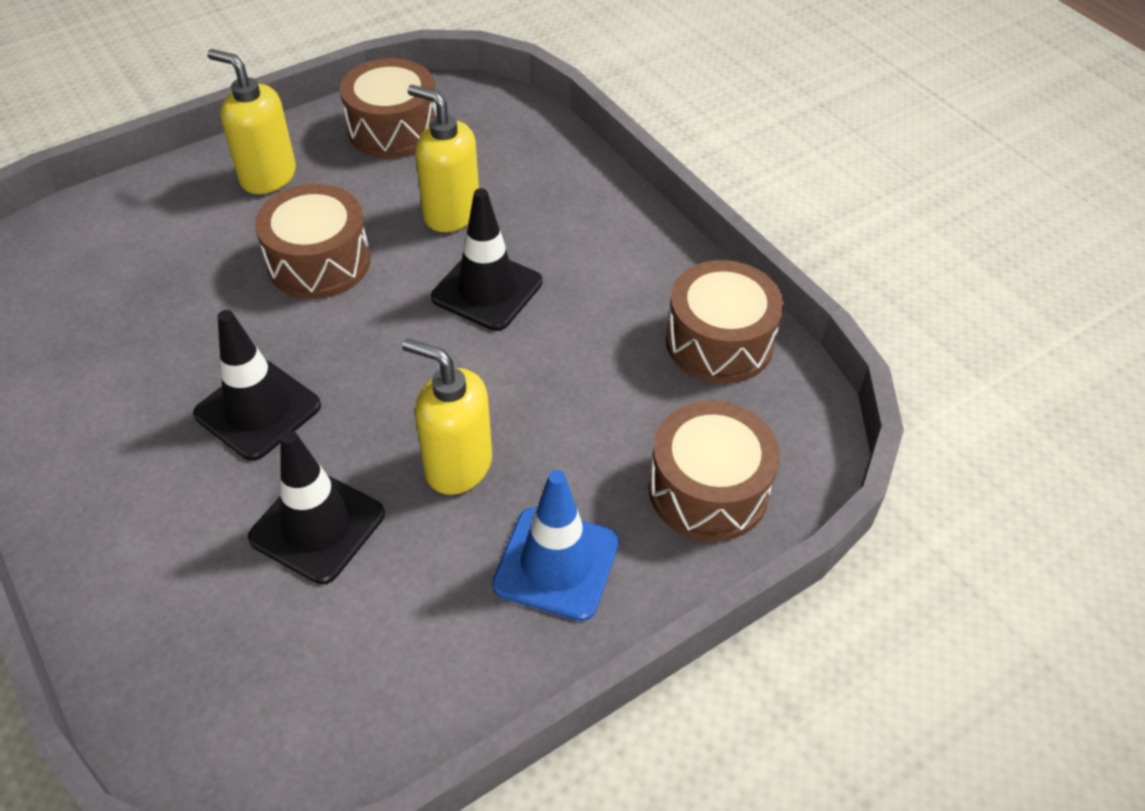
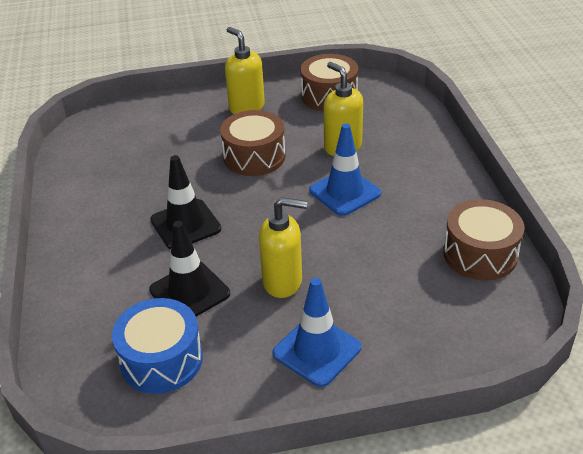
camera: 25 degrees right, 10 degrees down
(324, 656) = (161, 360): none -> blue drum
(457, 465) = (283, 282): yellow soap dispenser -> yellow soap dispenser turned 135 degrees clockwise
(487, 290) = (345, 192): black traffic cone -> blue traffic cone
(708, 490) = (433, 336): brown drum -> none

